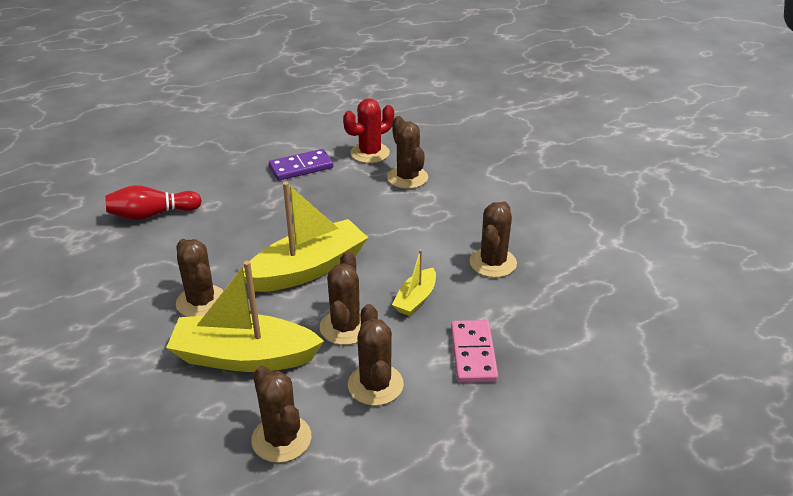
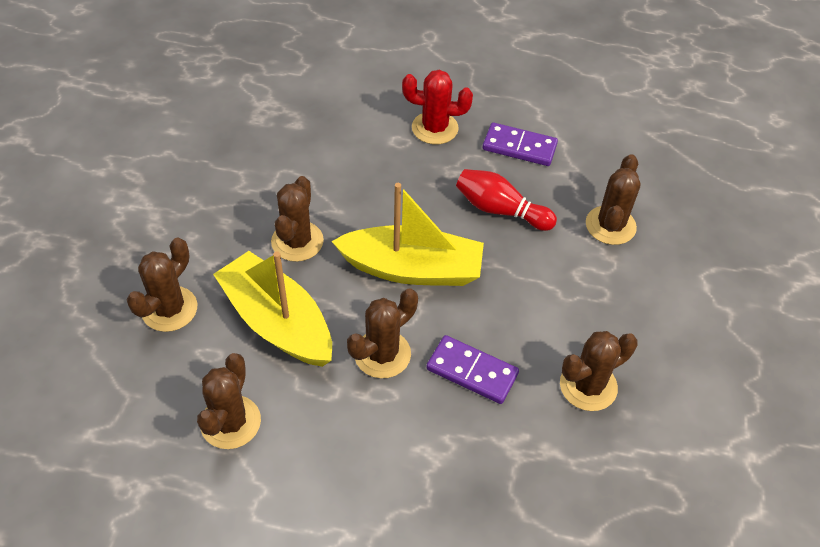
camera: 40 degrees right, 15 degrees up
(152, 214) = (343, 120): red bowling pin -> red bowling pin (500, 210)
(370, 153) = (603, 171): red cactus -> red cactus (435, 128)
(375, 385) = (348, 432): brown cactus -> brown cactus (169, 309)
(416, 299) = (472, 371): yellow boat -> purple domino
(473, 354) = (461, 469): pink domino -> none

